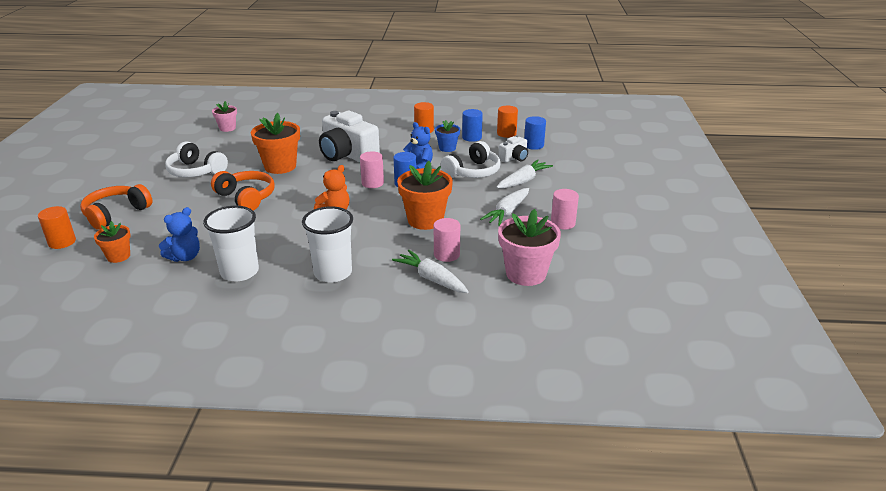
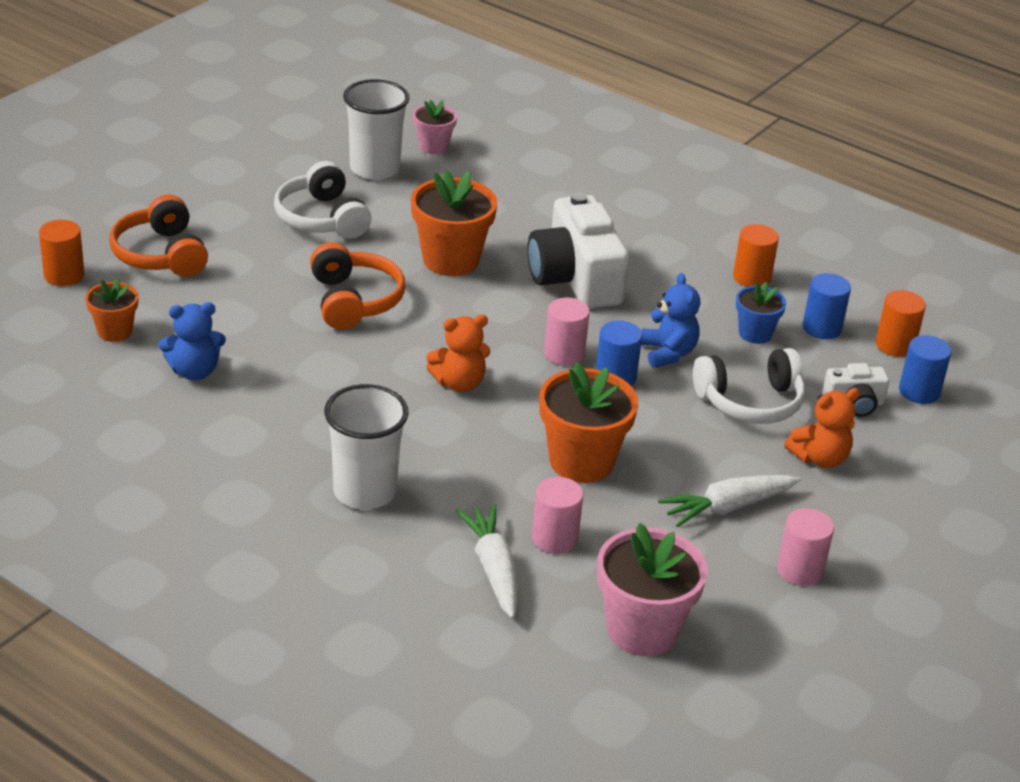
camera: 30 degrees right, 5 degrees up
(116, 214) = (161, 254): orange headphones -> orange headphones turned 90 degrees counterclockwise
(239, 272) = (244, 430): white cup -> white cup (374, 169)
(523, 181) = (820, 458): white carrot -> orange teddy bear

